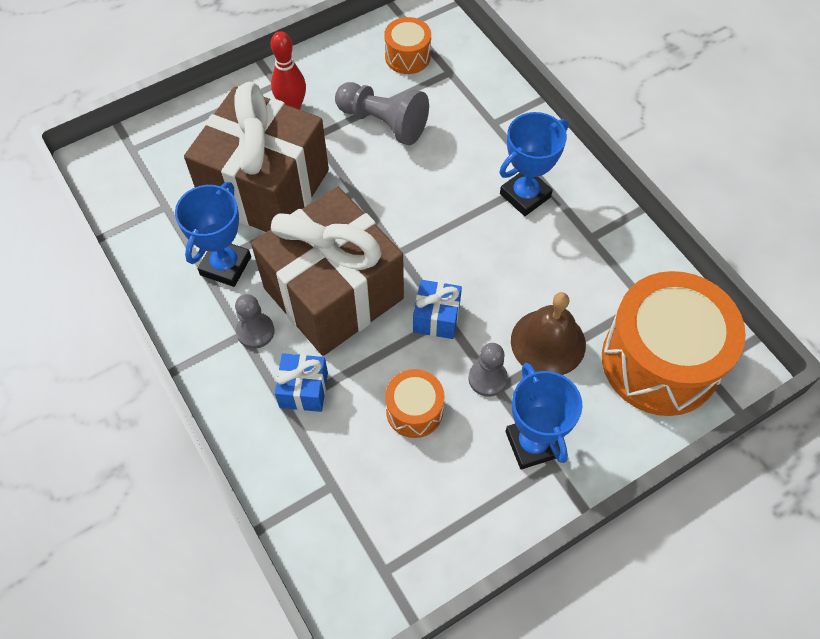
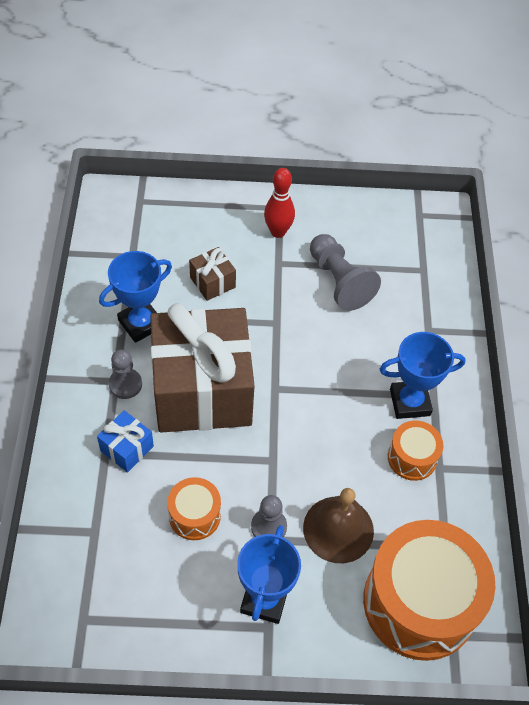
camera: 30 degrees right, 5 degrees down
(266, 188) = (212, 282): brown gift -> brown gift, size x0.40
(407, 56) = (398, 240): orange drum -> orange drum (412, 458)
(436, 317) = (265, 455): blue gift -> none

